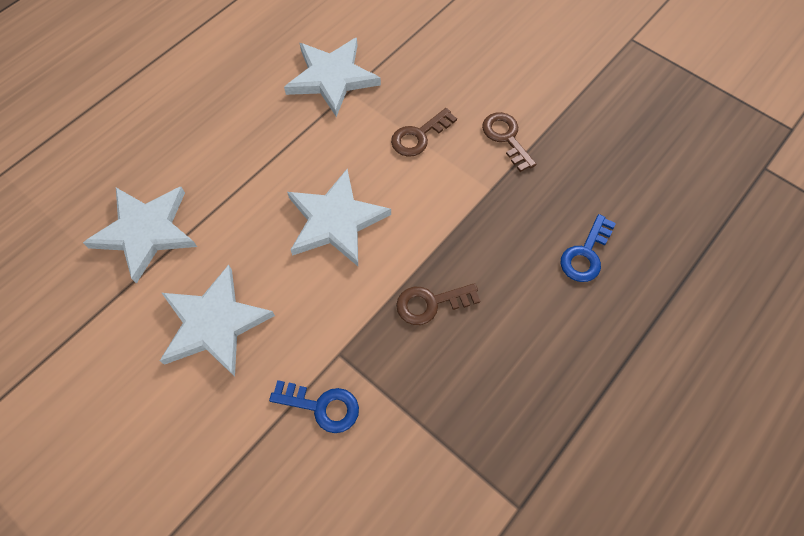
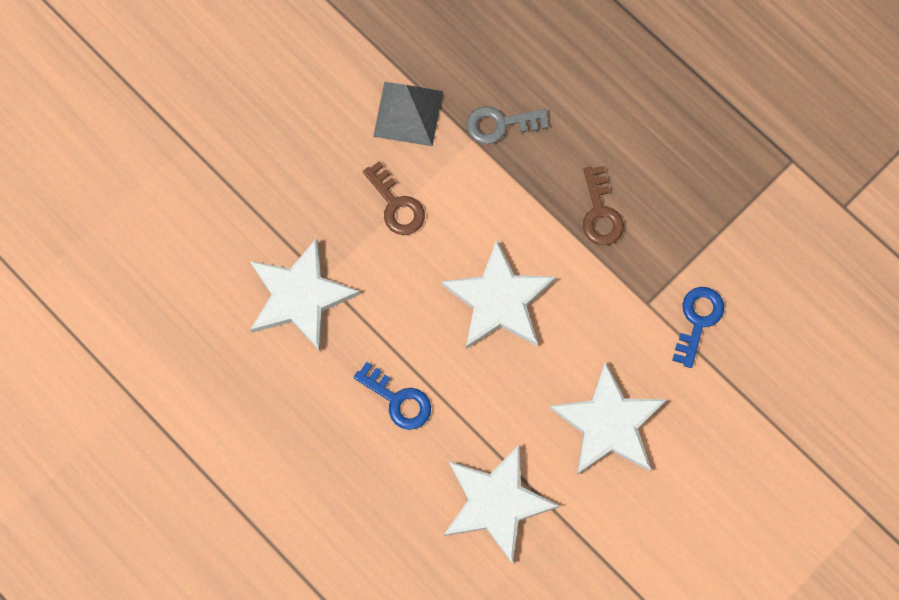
camera: 85 degrees left, 10 degrees up
(506, 138) = (408, 113): brown key -> grey pyramid
(509, 210) = (500, 124): none -> grey key
(585, 254) = (557, 60): blue key -> blue key (398, 400)

